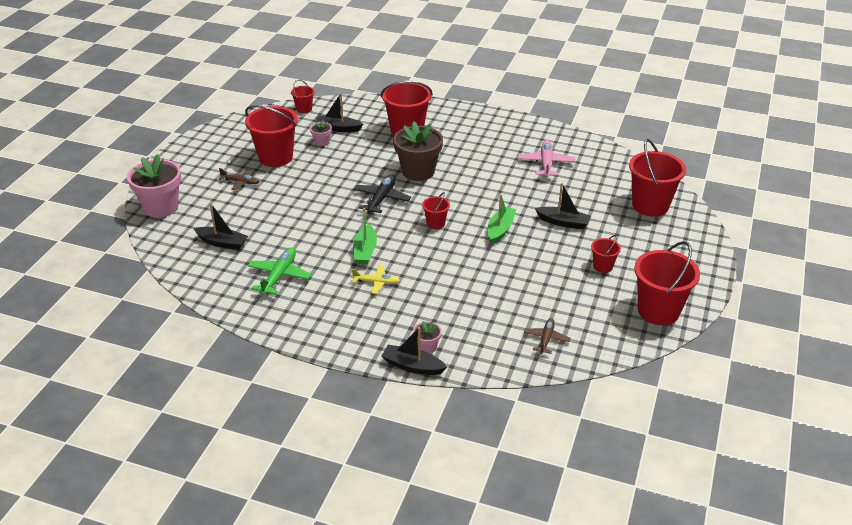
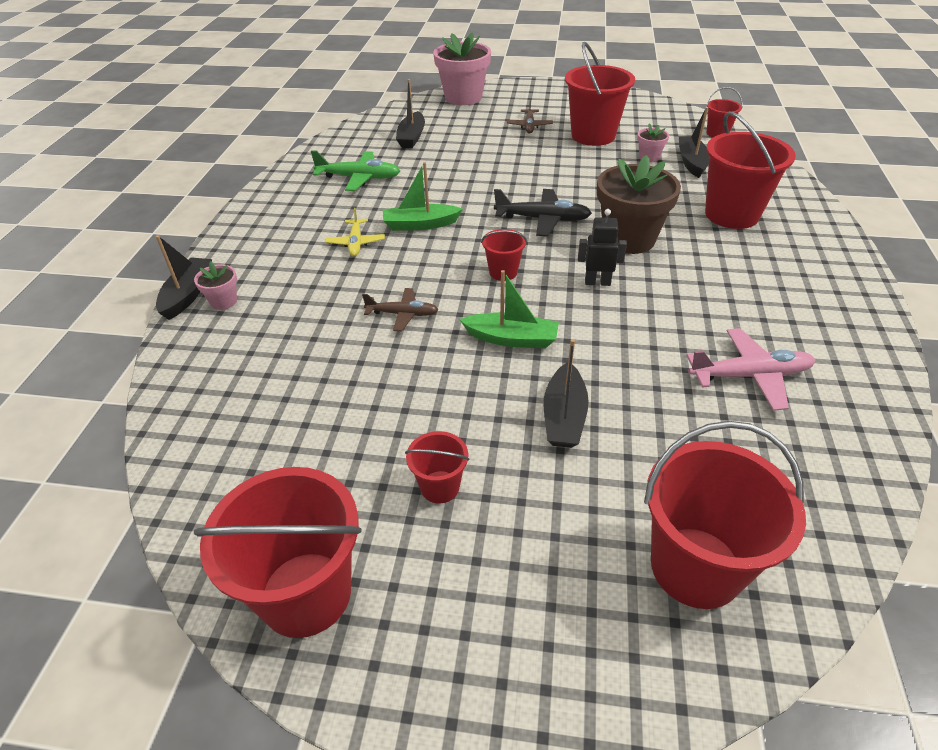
camera: 80 degrees right, 5 degrees up
(458, 191) = (597, 282): none -> black robot
(546, 339) = (230, 421): brown plane -> brown plane (402, 314)

